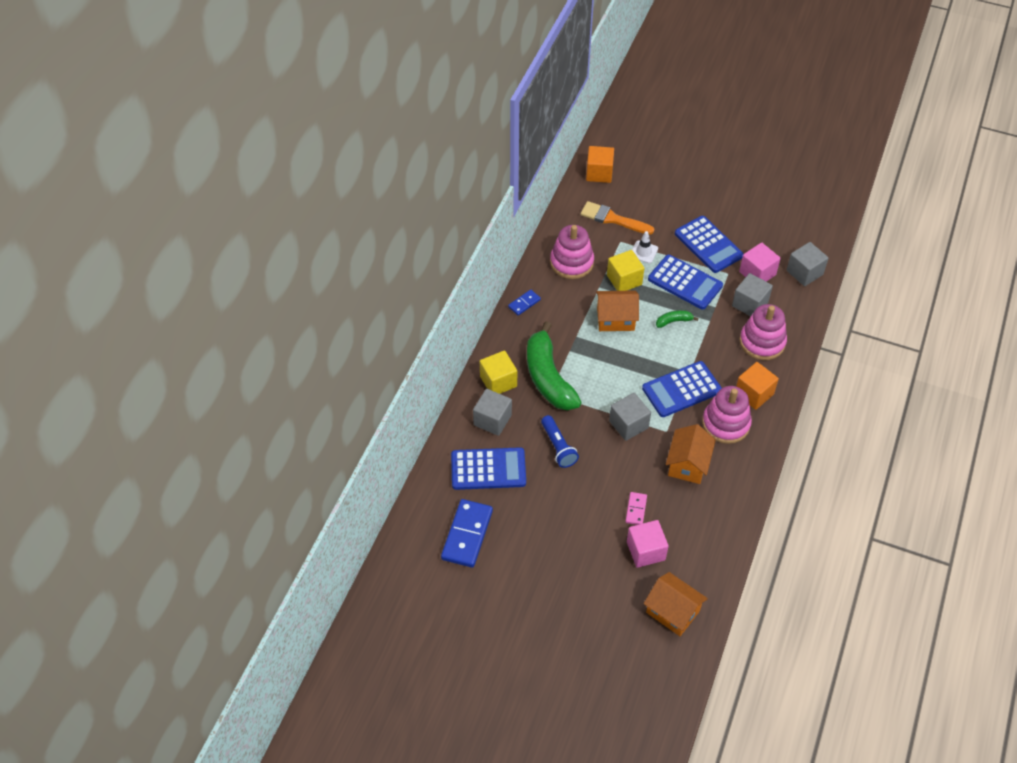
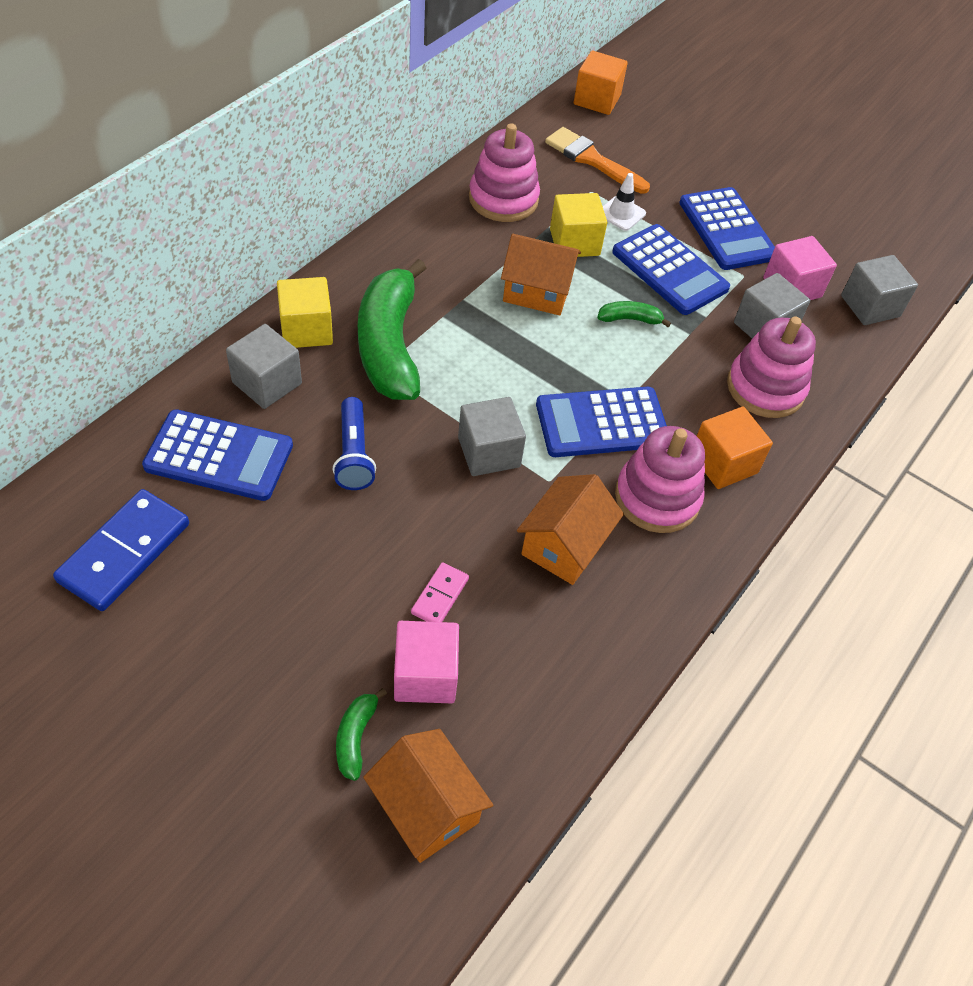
camera: 10 degrees right, 0 degrees up
(524, 303) = (403, 233): blue domino -> none
(625, 590) = (355, 737): none -> green banana

